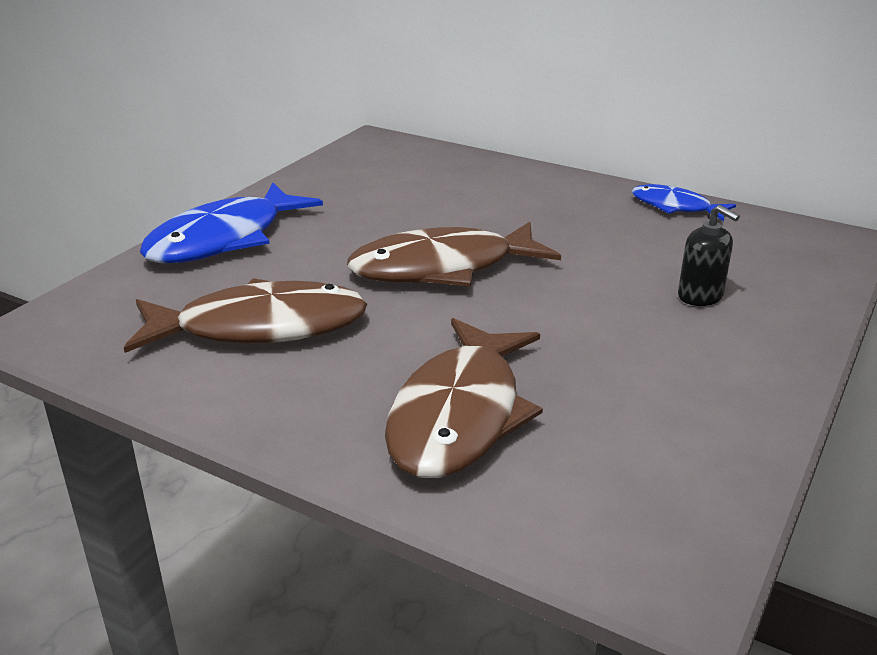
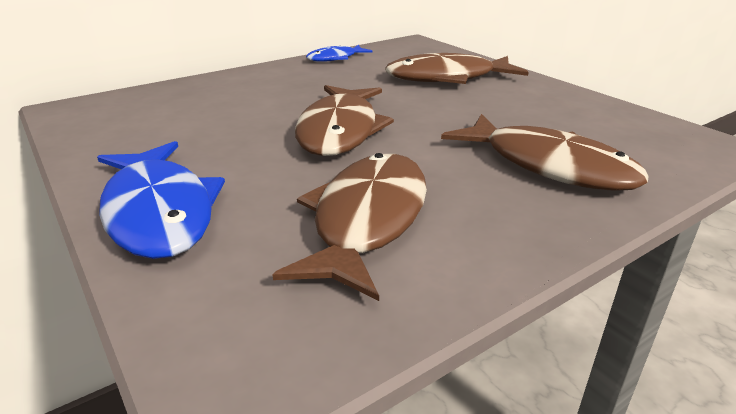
camera: 65 degrees left, 0 degrees up
(700, 296) = (447, 78): black soap dispenser -> brown fish

